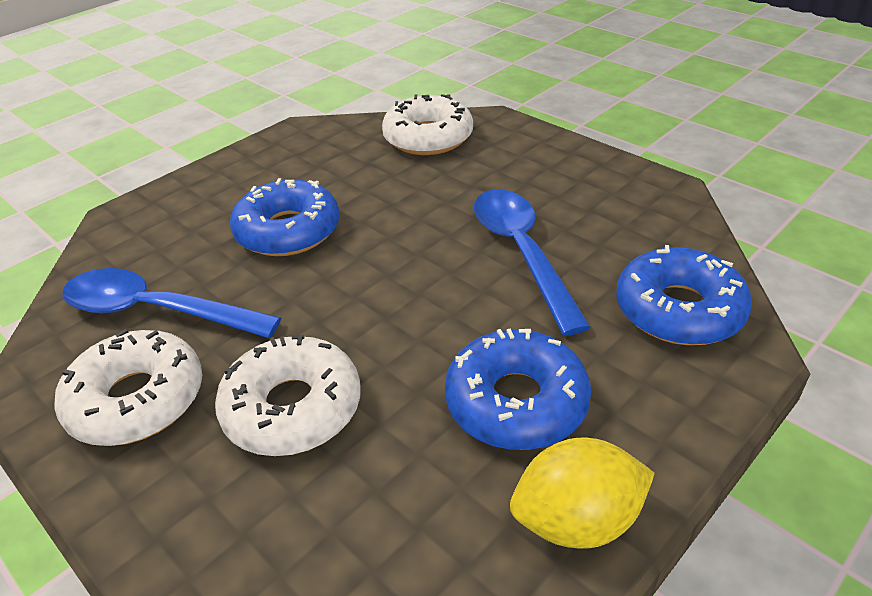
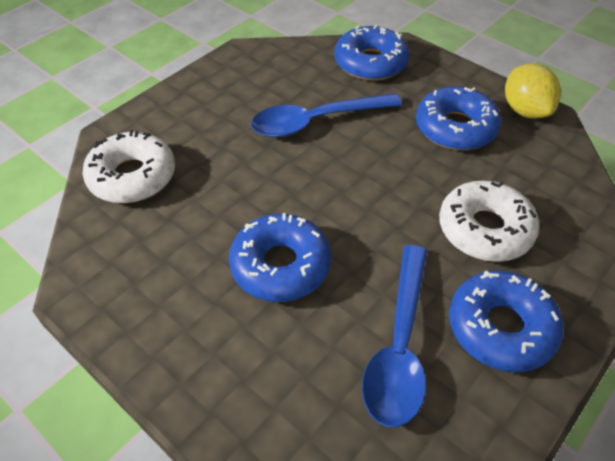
camera: 95 degrees left, 10 degrees up
(137, 400) = (500, 328): white donut -> blue donut

